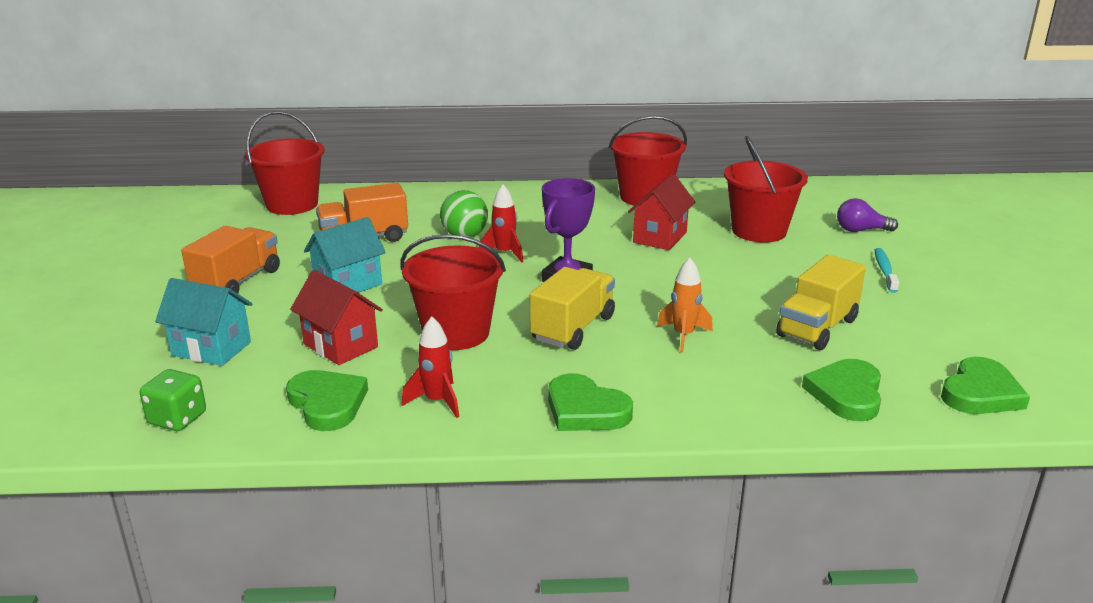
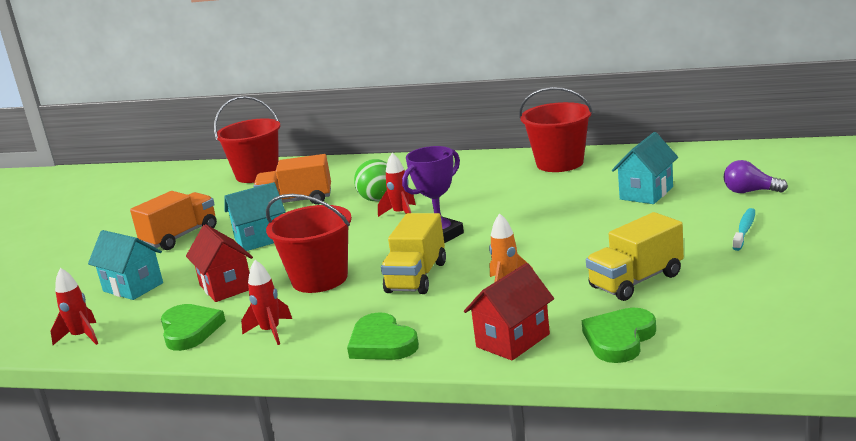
camera: 20 degrees right, 5 degrees down
(177, 418) = (81, 337): green dice -> red rocket
(573, 328) = (417, 277): yellow truck -> yellow truck turned 150 degrees clockwise
(660, 237) = (548, 200): red house -> red house (513, 340)
(759, 231) = (646, 193): red bucket -> turquoise house
(980, 393) = (752, 343): green heart -> none

